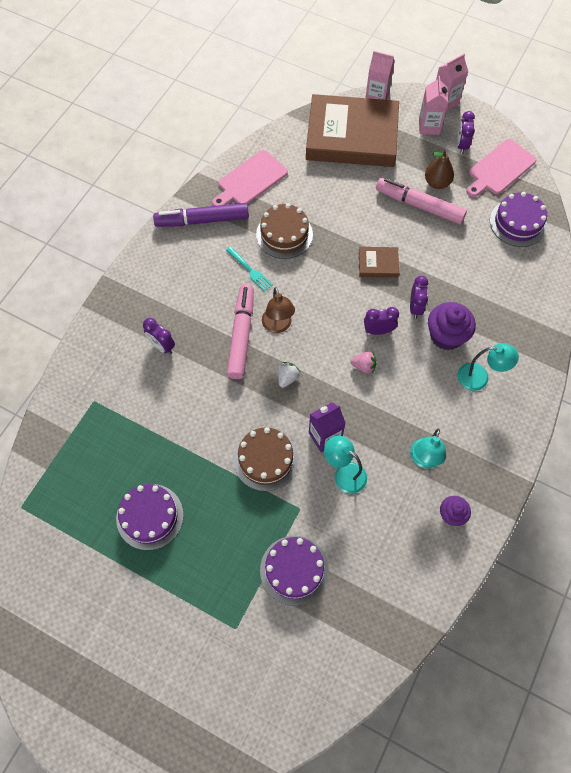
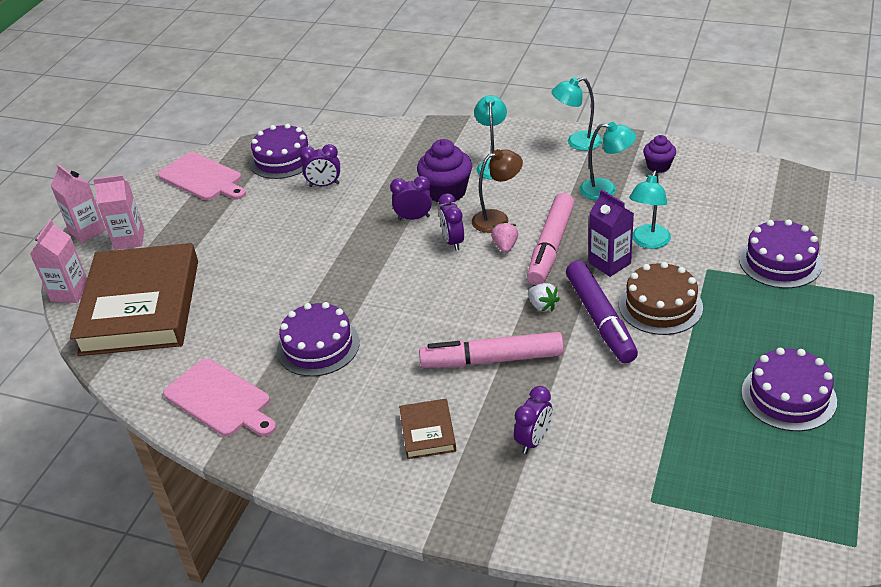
camera: 95 degrees left, 25 degrees down
(202, 220) = (300, 441): purple marker -> purple marker (600, 319)
(250, 270) = (385, 370): turquoise fork -> none
(278, 326) = (469, 327): brown lamp -> brown lamp (497, 219)
(284, 234) = (318, 346): brown cake -> purple cake
(287, 378) = (542, 306): white strawberry -> white strawberry turned 150 degrees counterclockwise
(378, 264) = (355, 254): brown book -> brown book (427, 432)
(419, 205) = (261, 232): pink marker -> pink marker (551, 246)
(437, 183) = (224, 223): brown pear -> none
(461, 145) = (163, 210): purple clock -> purple clock (324, 185)
(503, 454) = (577, 142): none -> turquoise lamp

